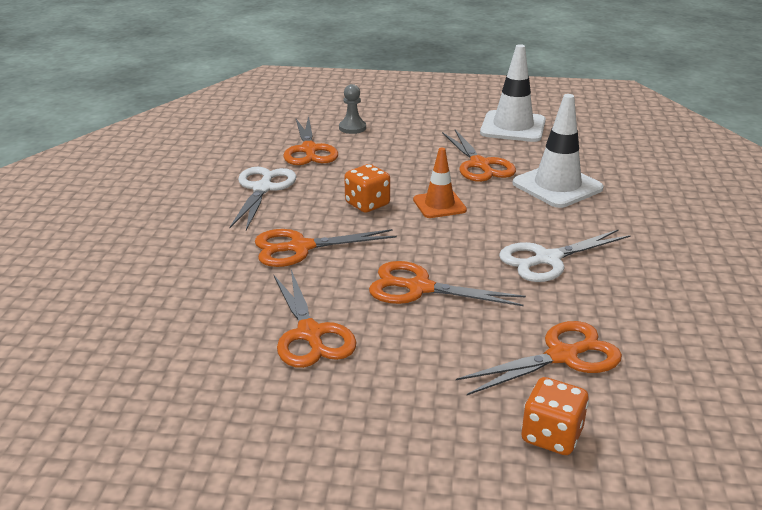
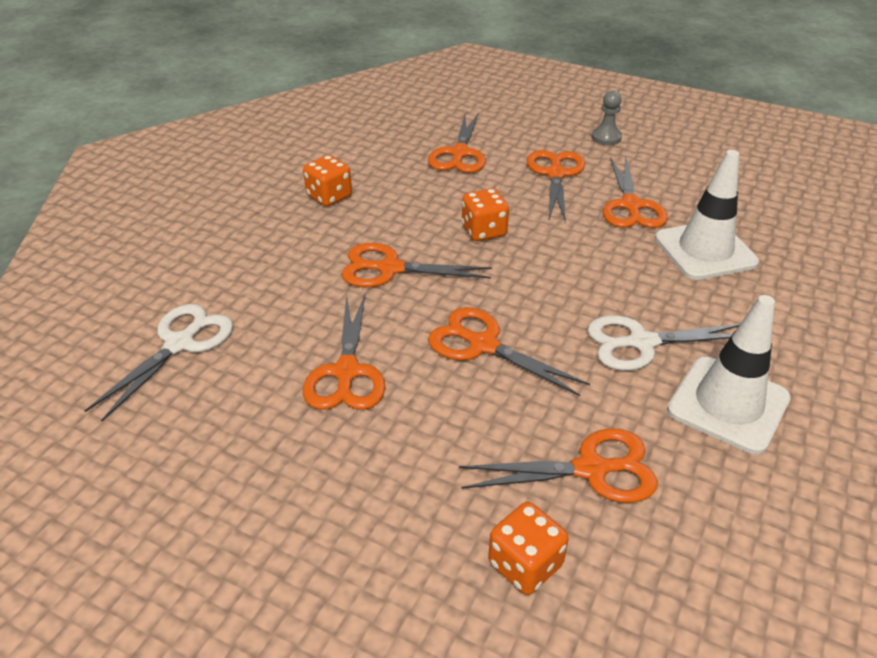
camera: 20 degrees right, 10 degrees up
(207, 202) = (329, 196): none -> orange dice
(263, 188) = (390, 191): white scissors -> white scissors (180, 343)
(352, 128) = (517, 134): grey pawn -> grey pawn (606, 137)
(403, 152) = (555, 174): none -> orange scissors
(439, 205) = (559, 248): orange traffic cone -> none
(513, 127) = (695, 164): white traffic cone -> white traffic cone (728, 404)

